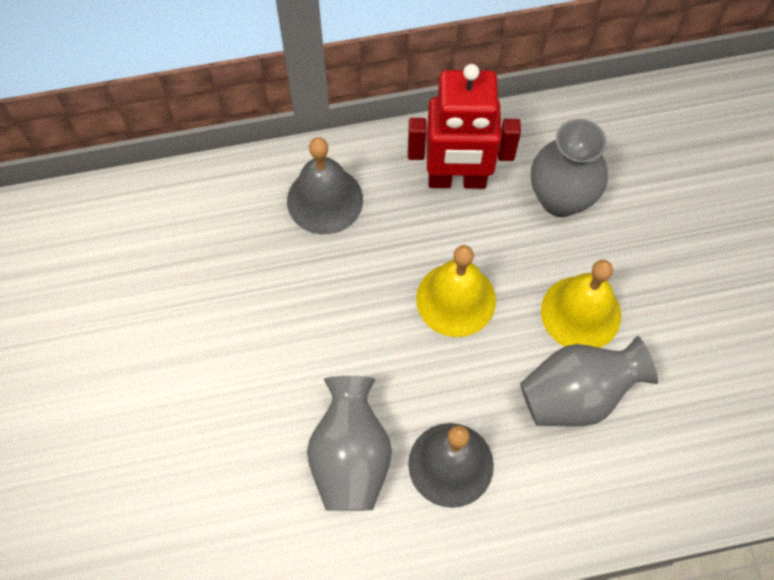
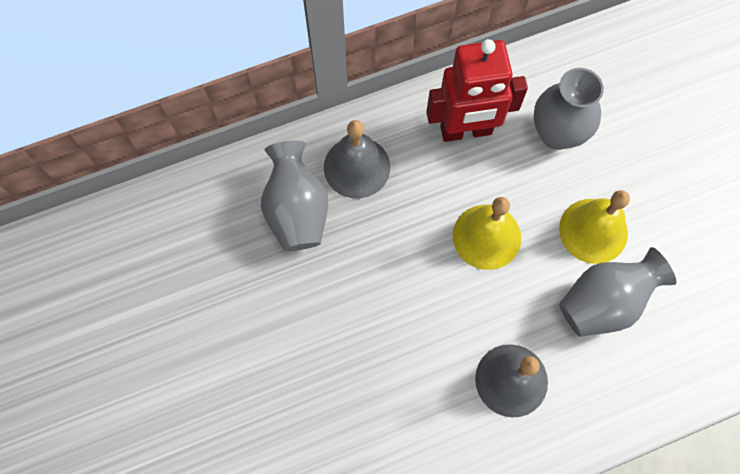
camera: 10 degrees left, 5 degrees up
(351, 457) = (426, 389): grey vase -> grey vase (297, 210)

